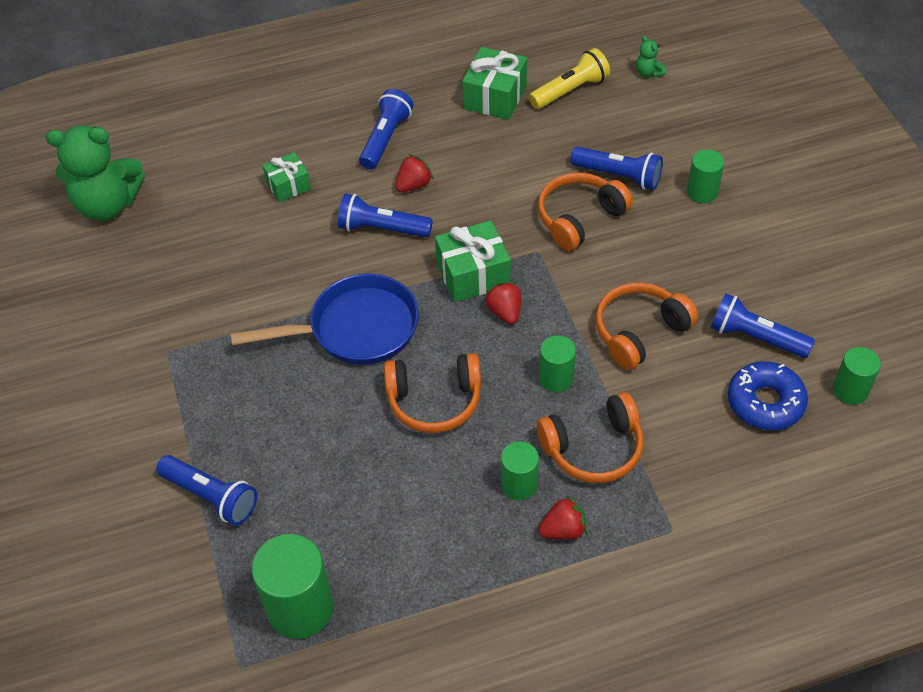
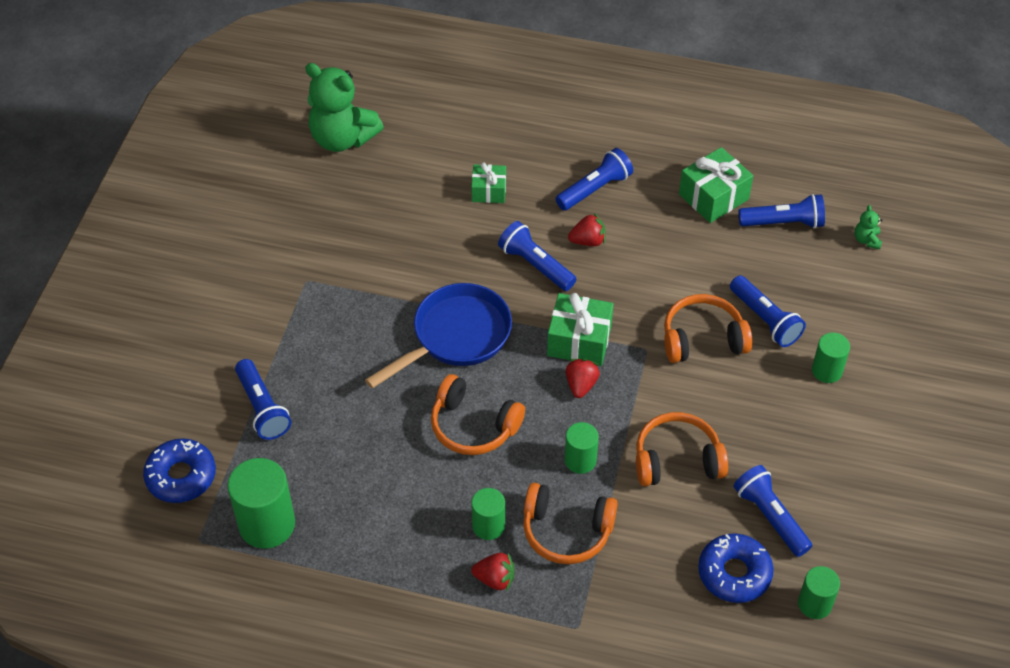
camera: 30 degrees right, 0 degrees up
(173, 612) = (181, 476): none -> blue donut
(355, 329) = (456, 336): blue pan -> blue pan turned 60 degrees counterclockwise
(570, 91) = (783, 223): yellow flashlight -> blue flashlight

